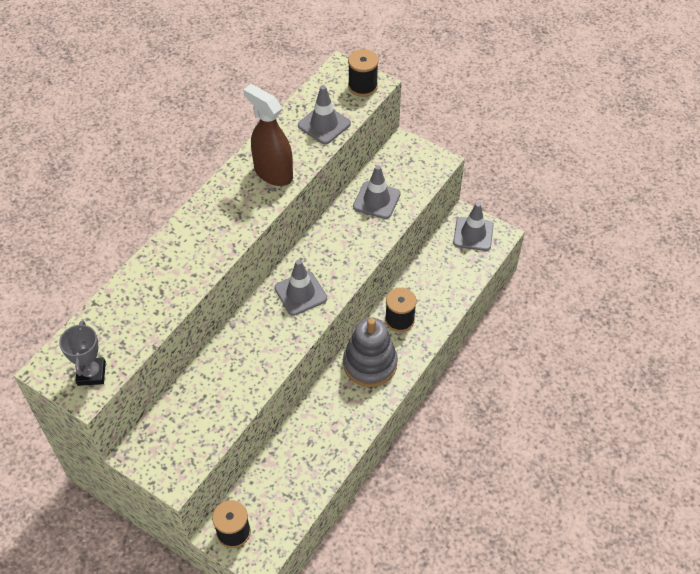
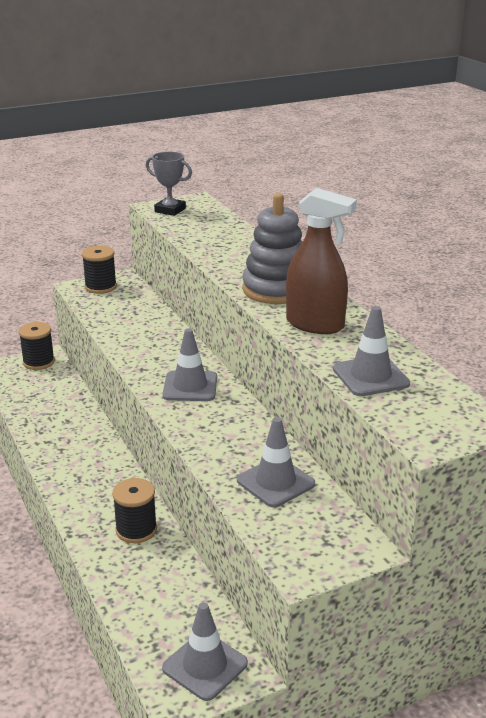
camera: 120 degrees right, 25 degrees down
(273, 173) = (315, 325): brown spray bottle -> brown spray bottle turned 45 degrees clockwise
(362, 86) = (428, 428): black spool -> black spool (100, 287)
(370, 364) = (105, 486): grey stacking toy -> grey stacking toy (276, 289)

